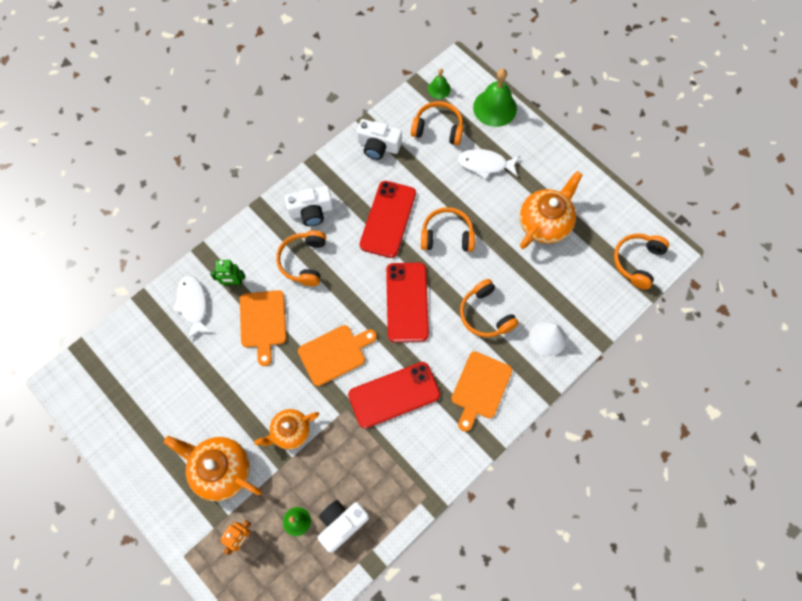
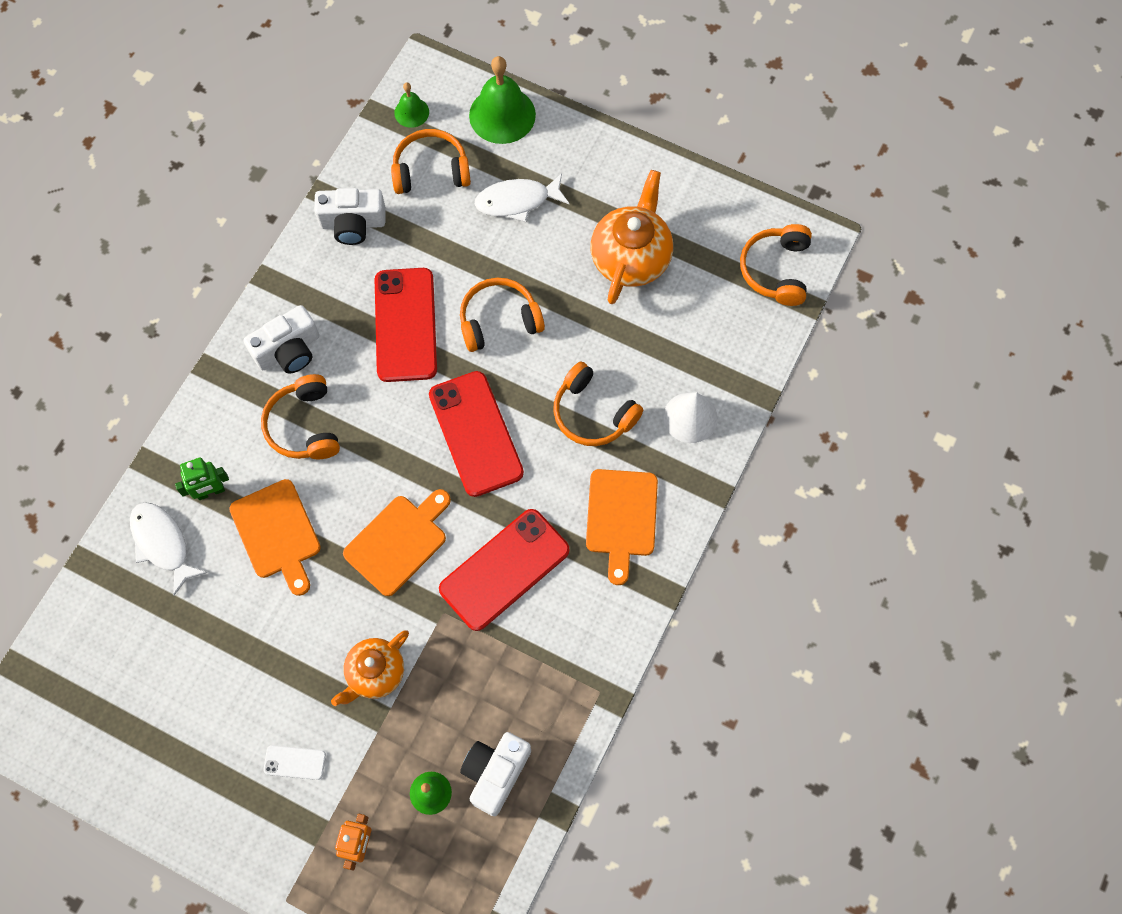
camera: 20 degrees left, 0 degrees up
(221, 470) = (295, 762): orange teapot -> white phone

